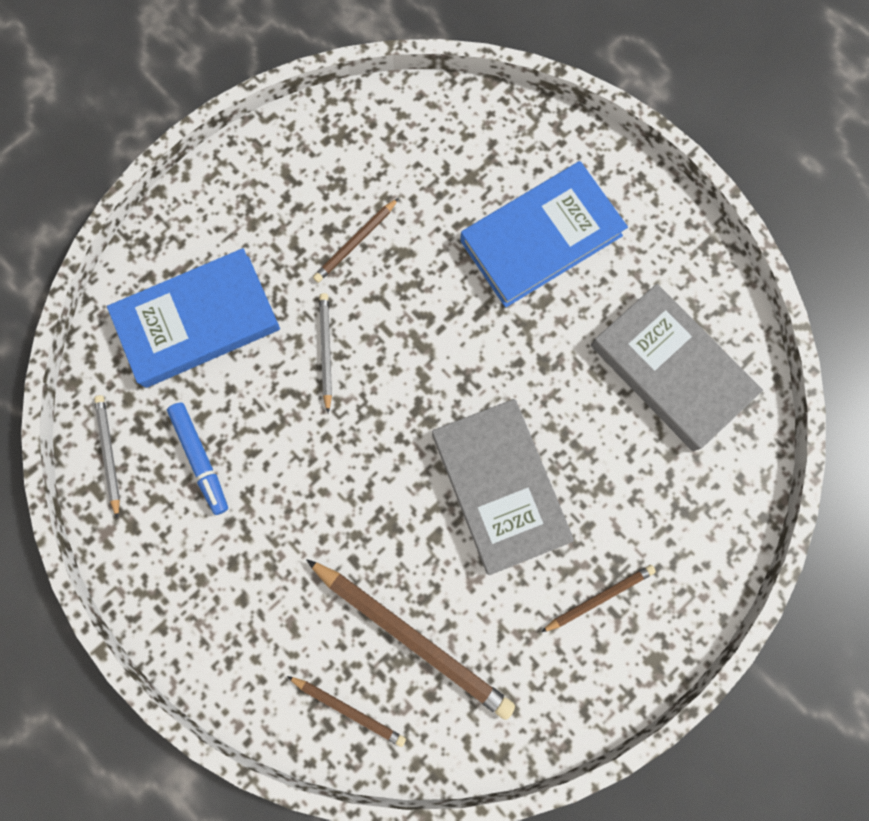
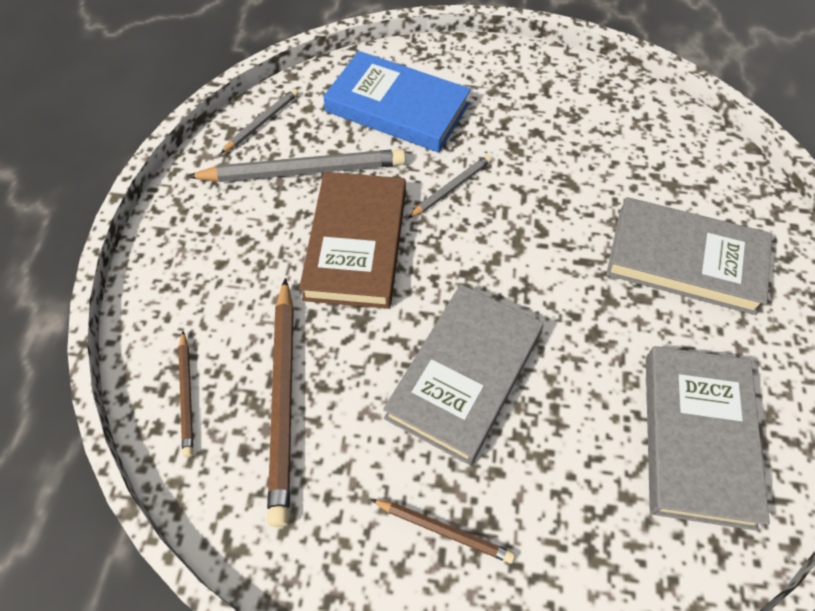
camera: 50 degrees right, 20 degrees down
(200, 459) = (303, 171): blue marker -> grey pencil
(316, 474) = (356, 244): none -> brown book
(355, 242) = (545, 152): brown pencil -> none
(541, 238) = (685, 260): blue book -> grey book

